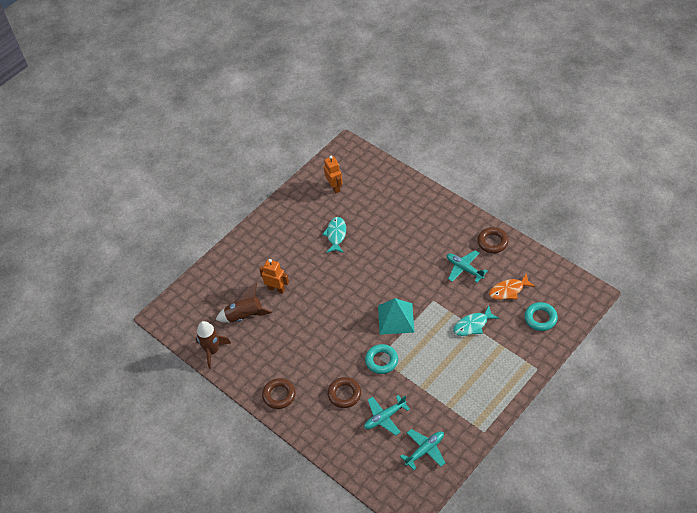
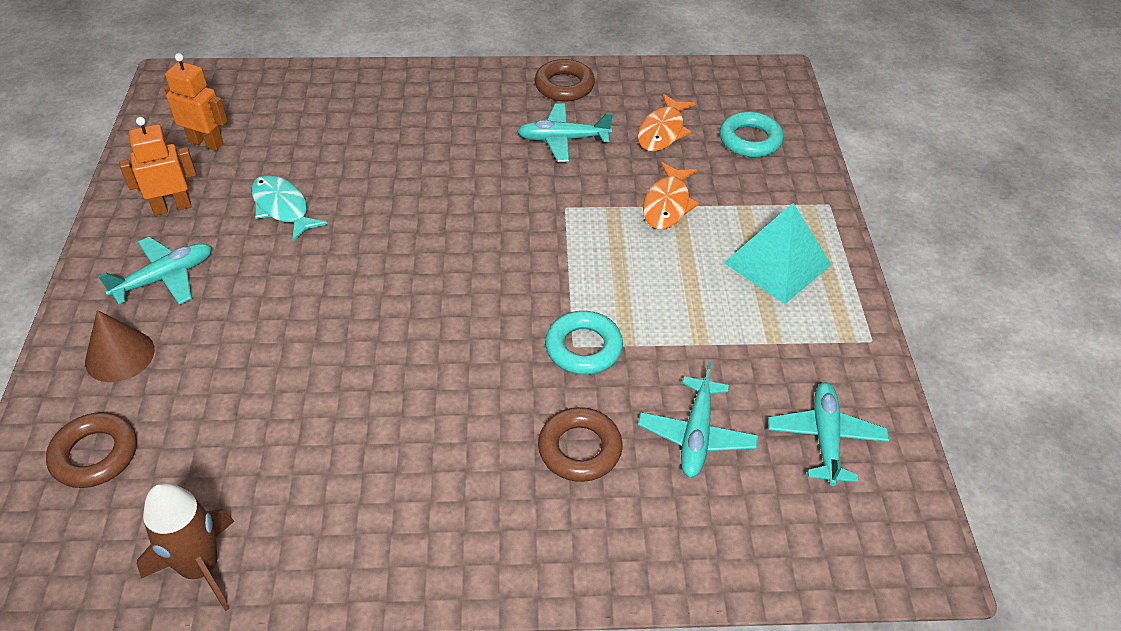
camera: 50 degrees left, 5 degrees down
(243, 262) = (120, 355): none -> brown cone
(244, 316) = (217, 448): brown rocket -> none
(276, 289) = (244, 357): orange robot -> orange robot (172, 207)
(277, 240) = (165, 278): none -> turquoise plane
(279, 395) = (449, 547): brown ring -> brown ring (95, 455)
(396, 318) = (533, 268): turquoise pyramid -> turquoise pyramid (777, 263)
(473, 325) = (667, 204): turquoise fish -> orange fish

